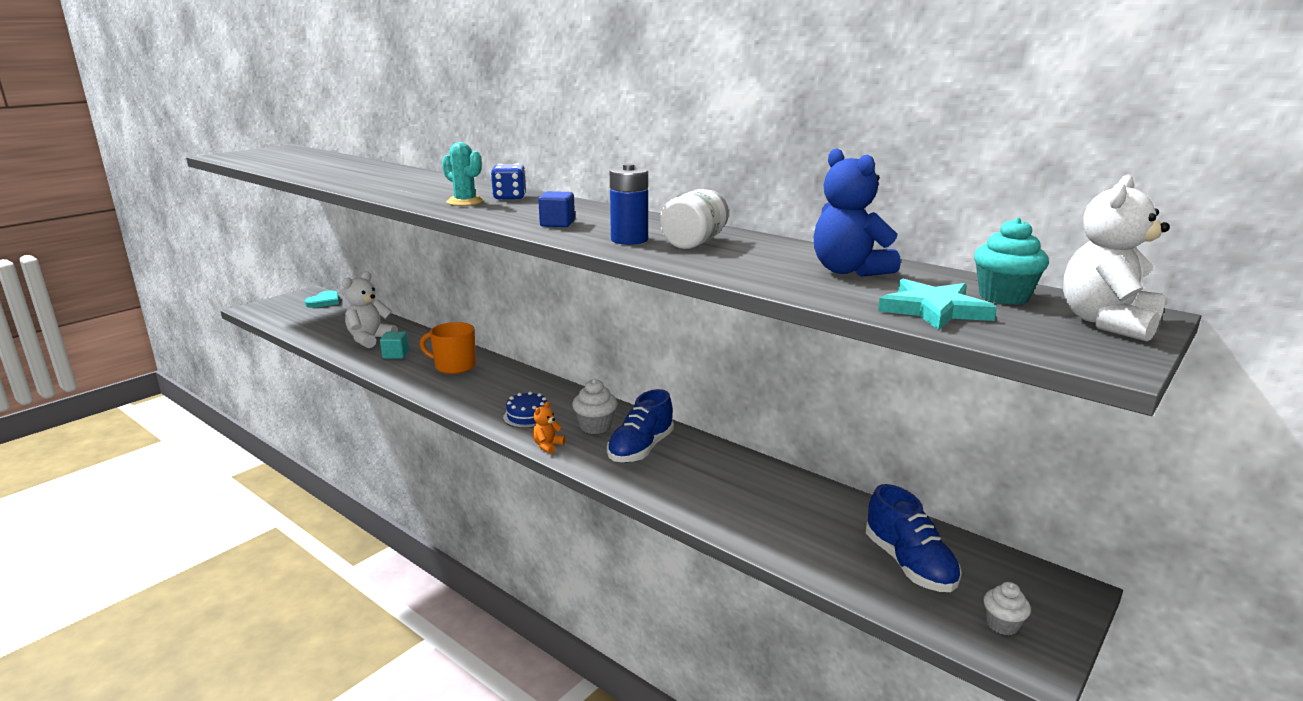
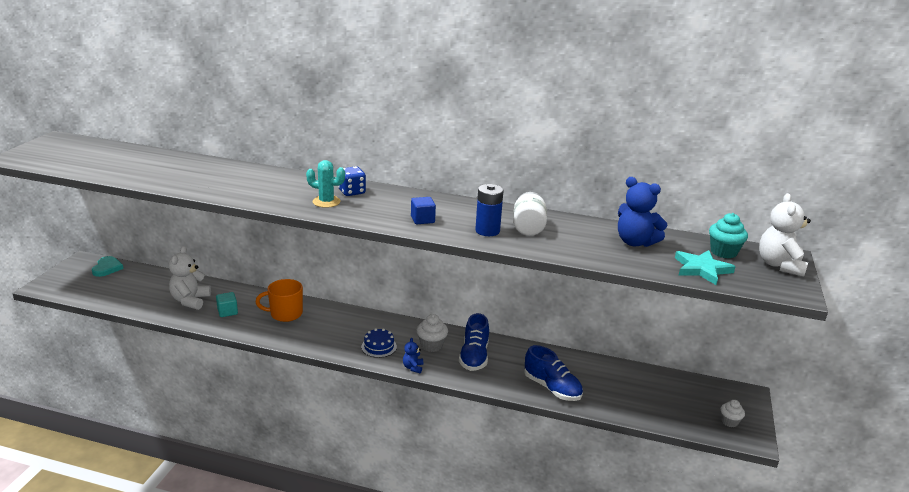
camera: 25 degrees left, 5 degrees up
(548, 446) = (413, 367): orange teddy bear -> blue teddy bear
(909, 564) = (669, 399): blue shoe -> blue shoe (552, 388)

